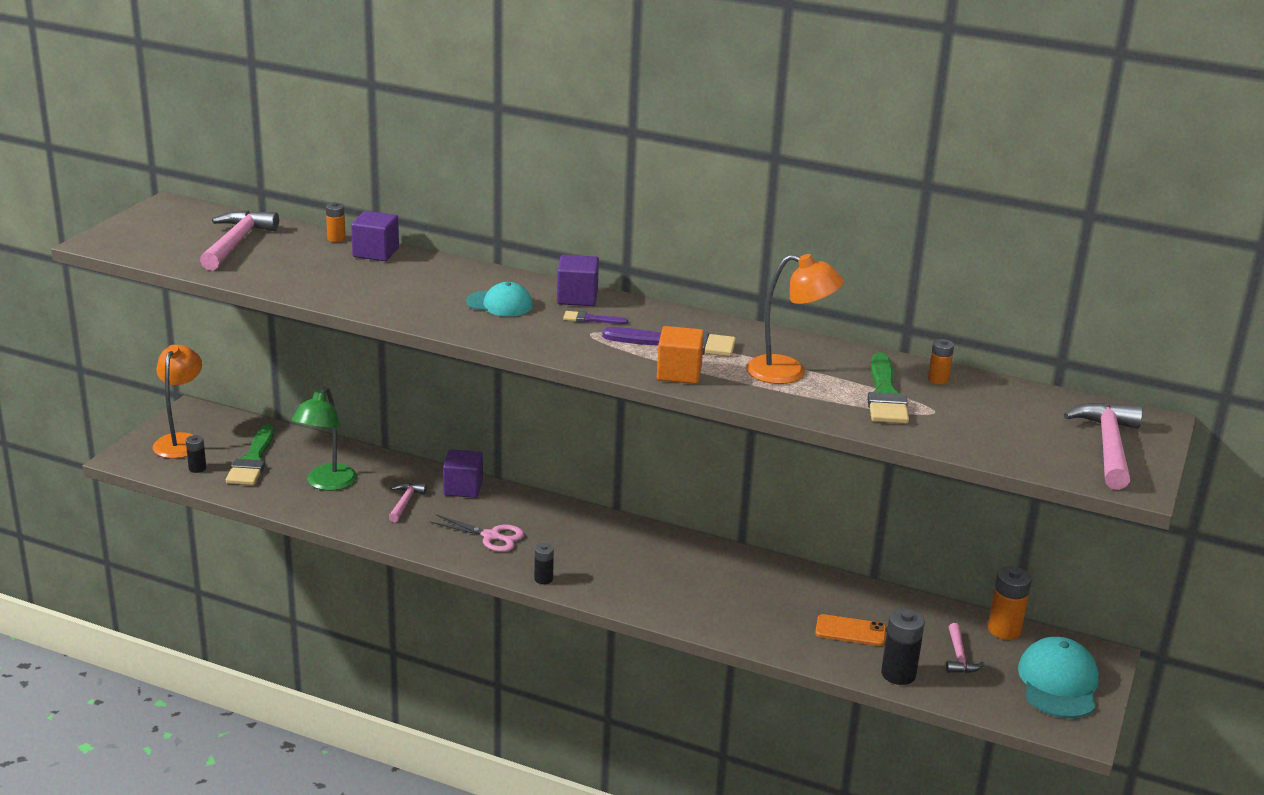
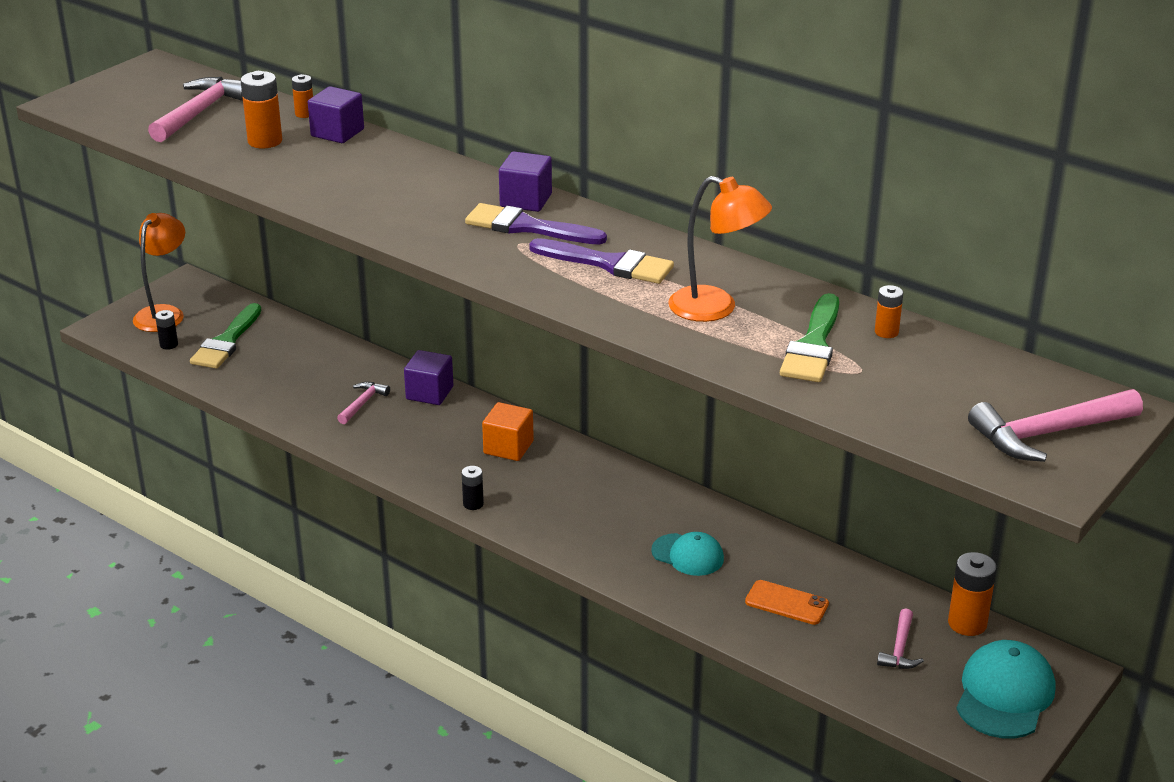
camera: 15 degrees right, 5 degrees up
(312, 264) = (265, 141): none -> orange battery
(327, 484) = (291, 374): green lamp -> none
(491, 536) = (437, 450): pink scissors -> none
(499, 304) = (438, 202): turquoise cap -> turquoise cap (688, 555)
(591, 319) = (527, 227): purple brush -> purple brush, size x2.01
(679, 373) = (591, 299): orange cube -> orange cube (508, 447)
(898, 674) = (820, 660): black battery -> none
(1108, 446) = (1048, 433): pink hammer -> pink hammer turned 135 degrees counterclockwise

